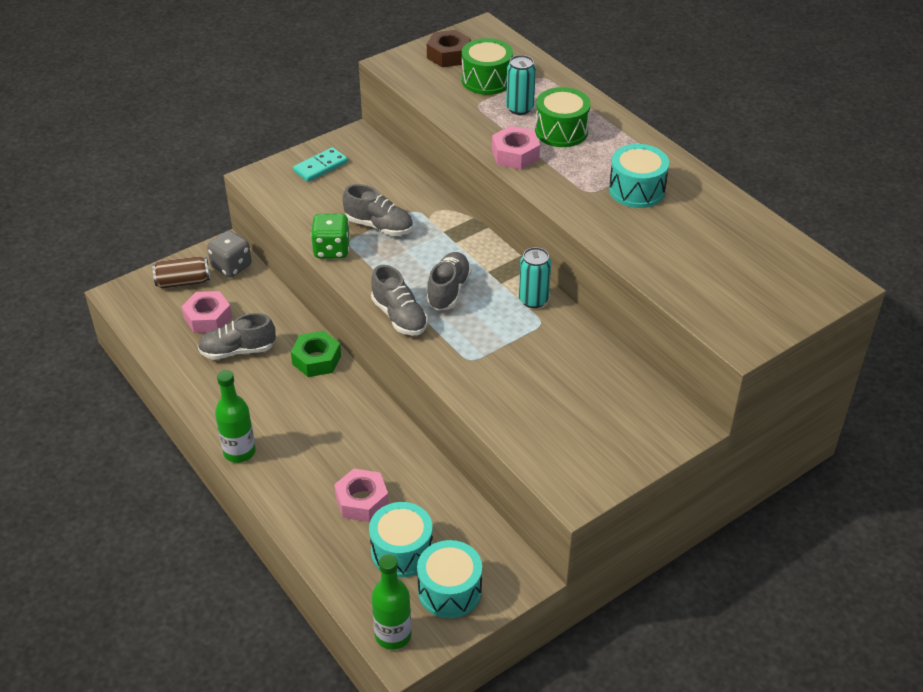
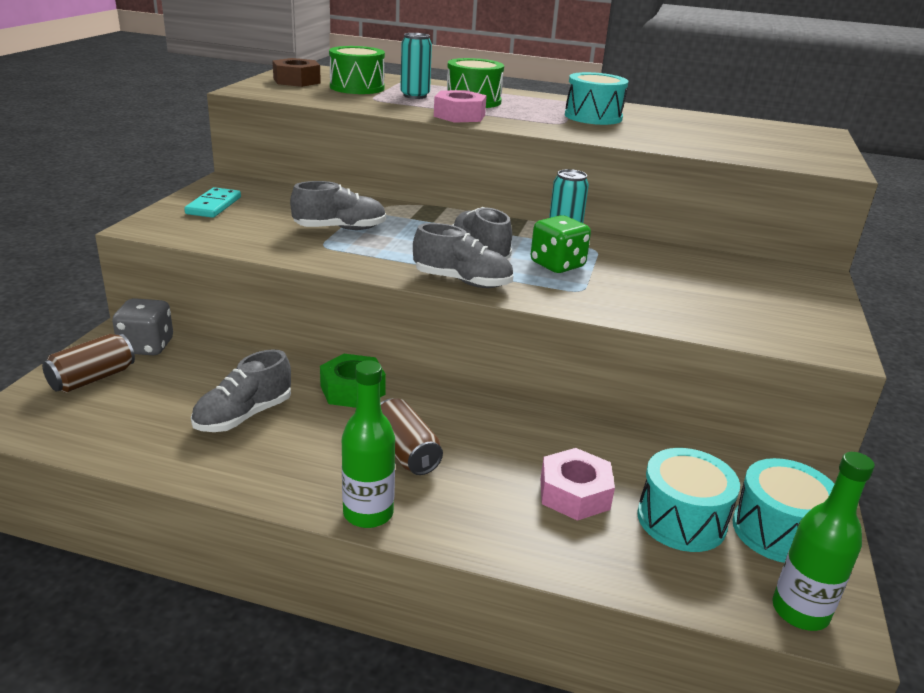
camera: 40 degrees left, 15 degrees down
(208, 318) = (166, 400): pink nut -> none
(299, 422) = (405, 452): none -> brown can
(331, 250) = (313, 255): green dice -> green dice (557, 265)

